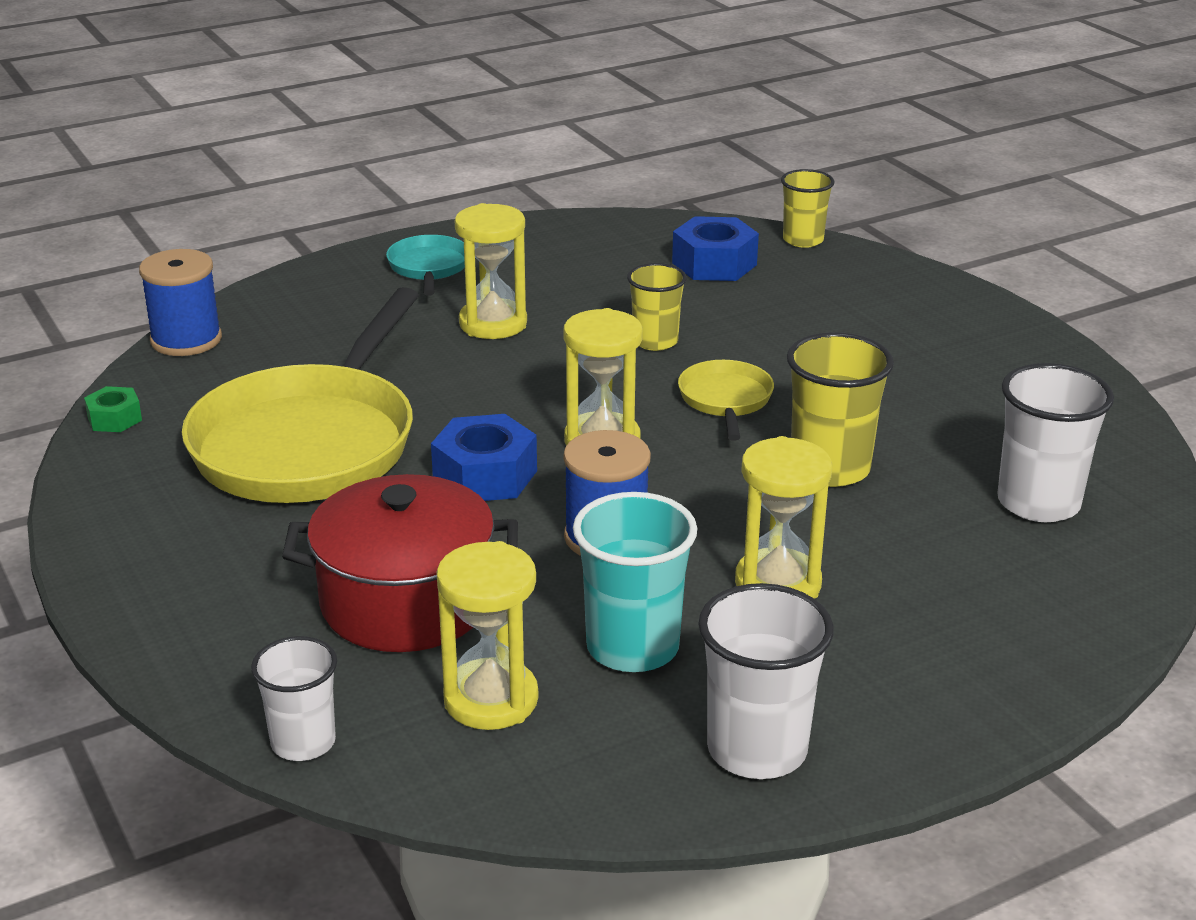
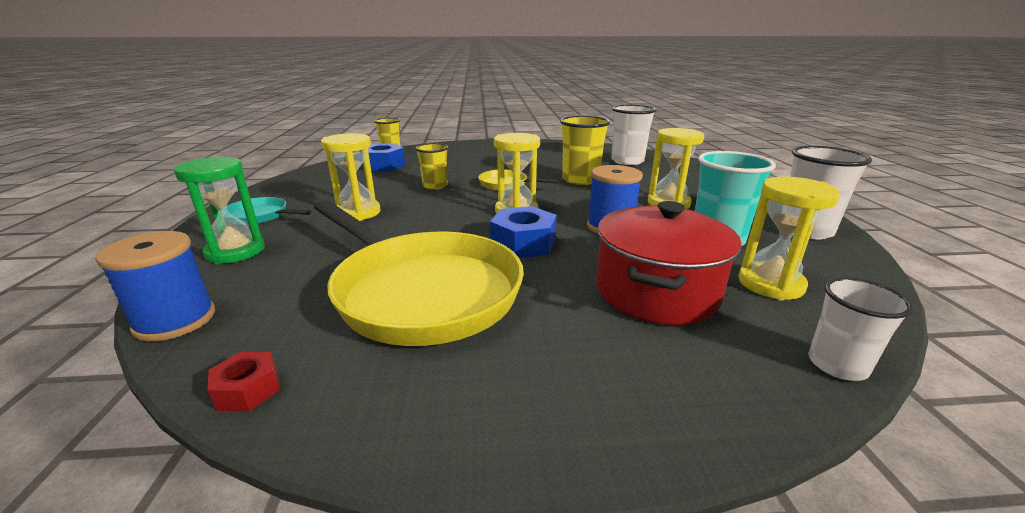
camera: 65 degrees left, 5 degrees down
(114, 419) = (248, 390): green nut -> red nut
(327, 300) = (235, 251): none -> green hourglass

